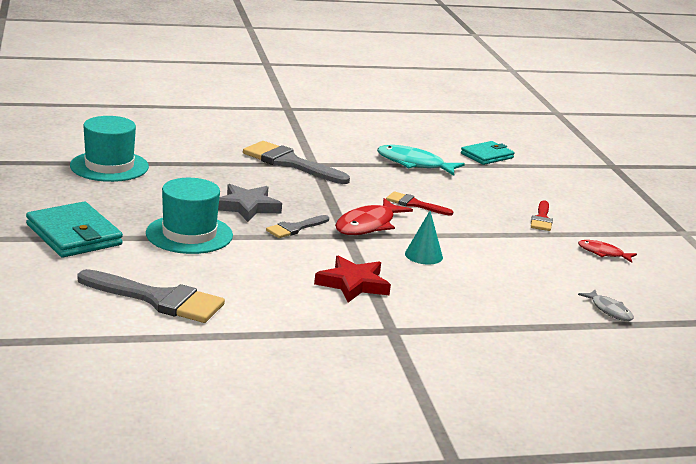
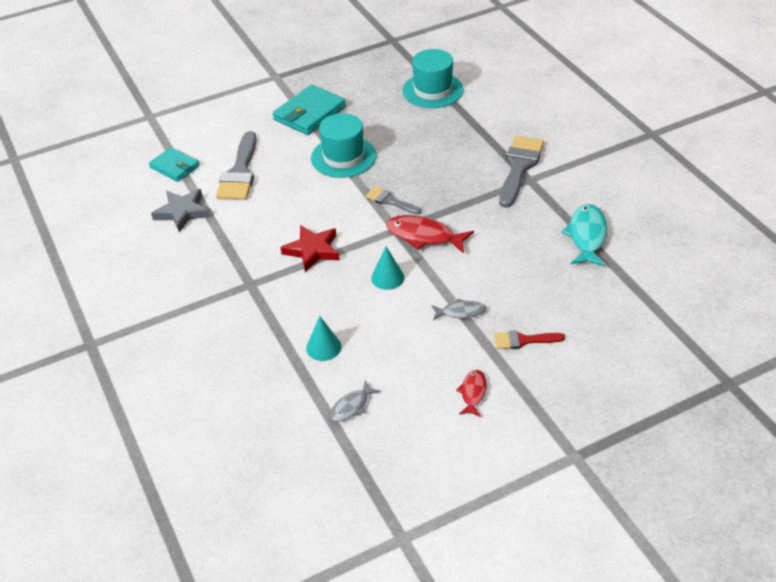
camera: 80 degrees right, 20 degrees up
(247, 207) = (411, 169): grey star -> grey star (182, 212)
(414, 204) = (490, 253): red brush -> none
(487, 156) = (658, 280): turquoise wallet -> turquoise wallet (174, 167)
(493, 234) = (460, 312): none -> grey fish
(518, 308) = (323, 347): none -> turquoise cone

